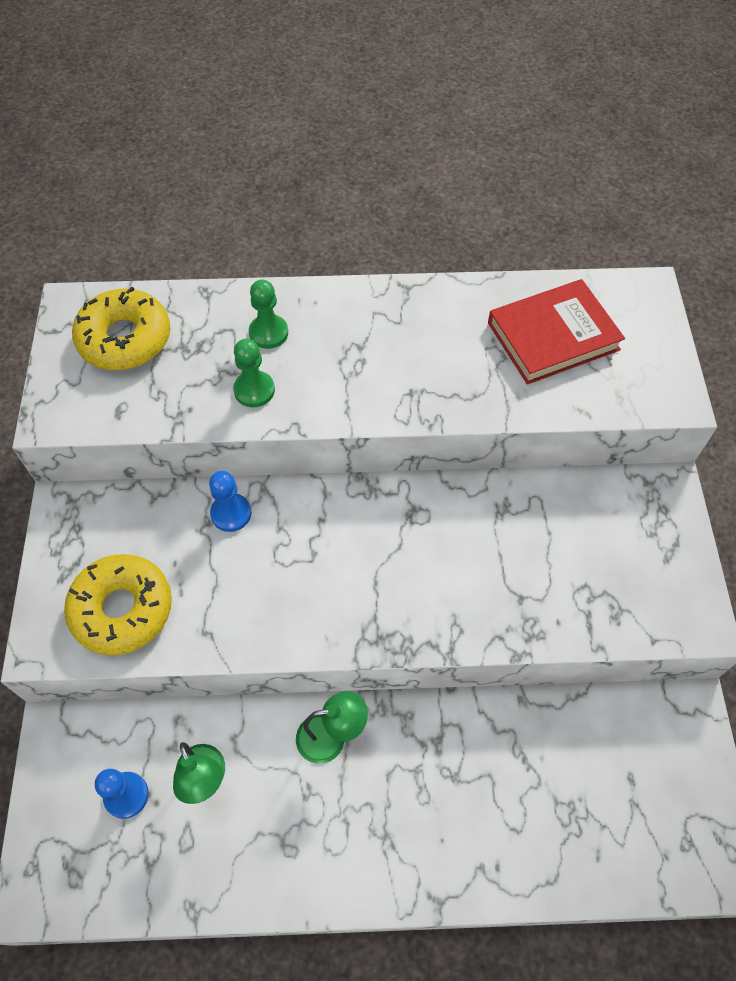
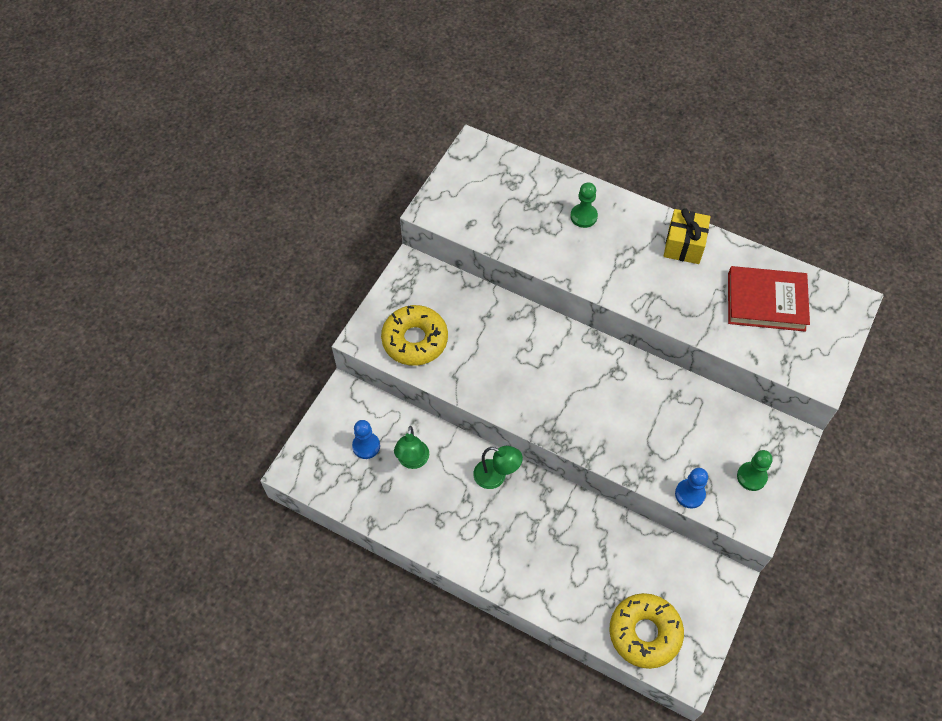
camera: 30 degrees right, 0 degrees up
(125, 339) = (495, 181): yellow donut -> yellow donut (644, 633)
(231, 513) = (505, 316): blue pawn -> blue pawn (690, 494)
(254, 390) = (555, 248): green pawn -> green pawn (751, 477)
(414, 313) = (684, 245): none -> yellow gift

